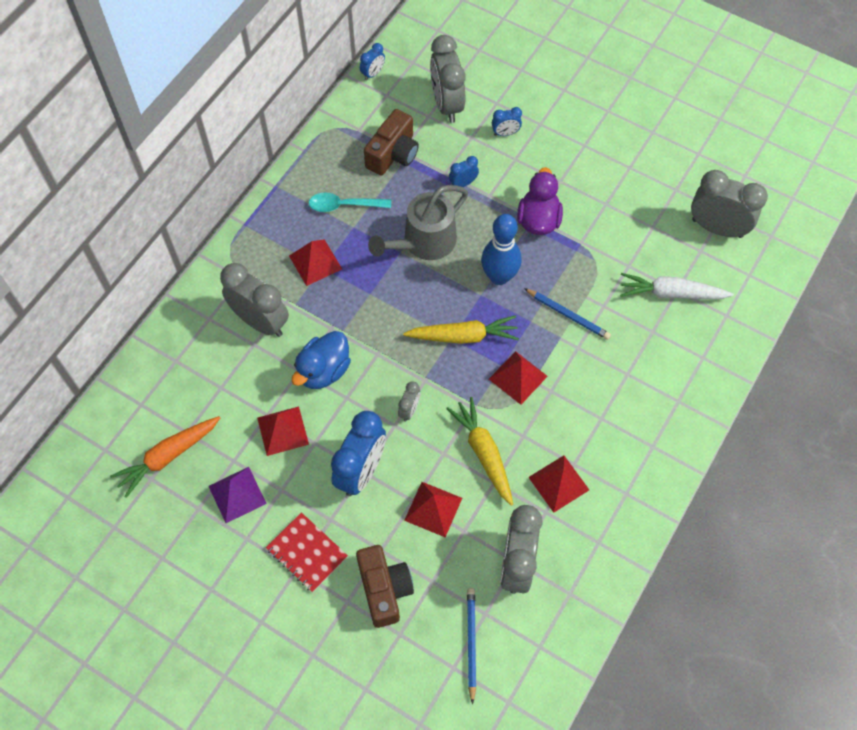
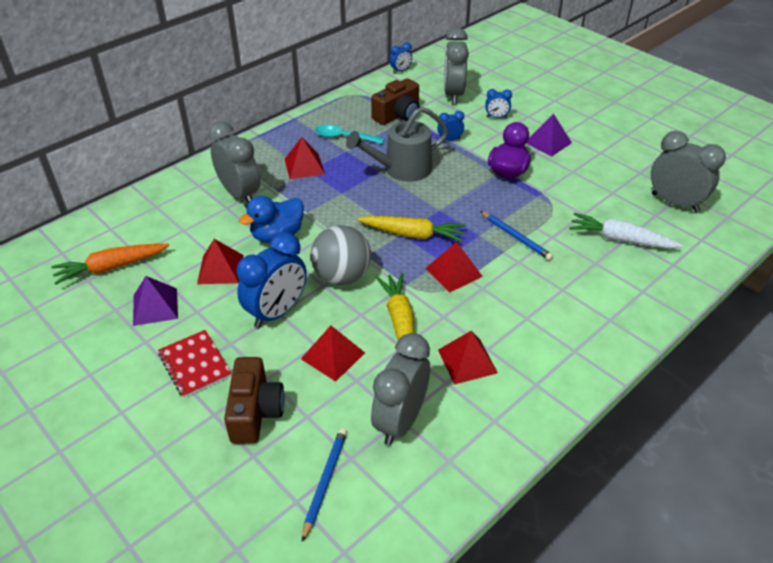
camera: 15 degrees right, 20 degrees down
(409, 410) = (342, 276): grey clock -> grey ball
(499, 276) = (460, 201): blue bowling pin -> none
(571, 163) = (548, 142): none -> purple pyramid

